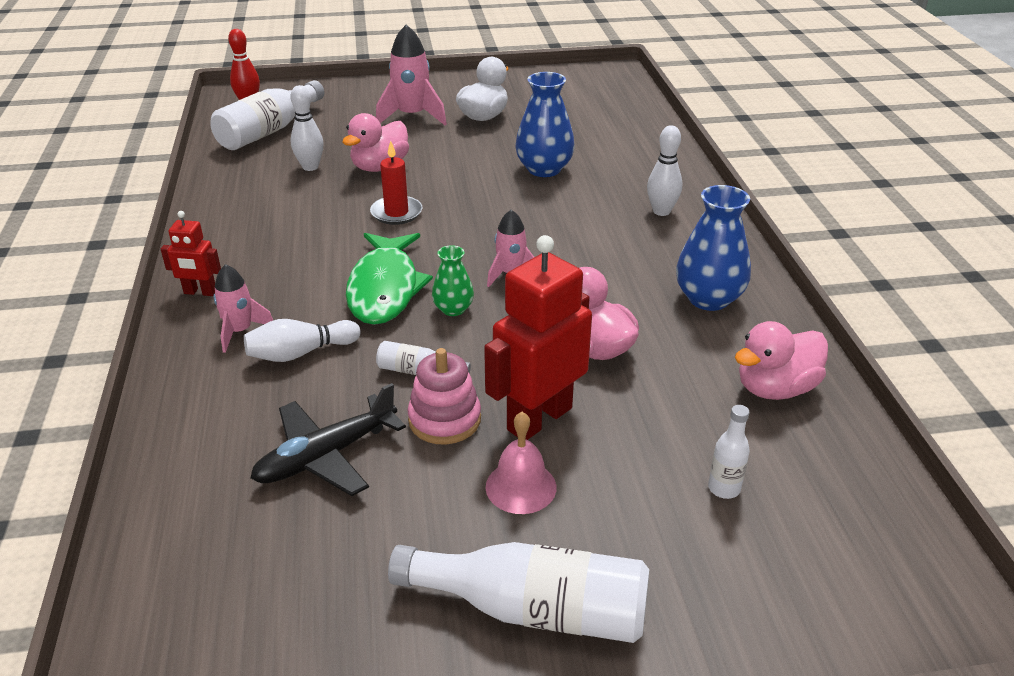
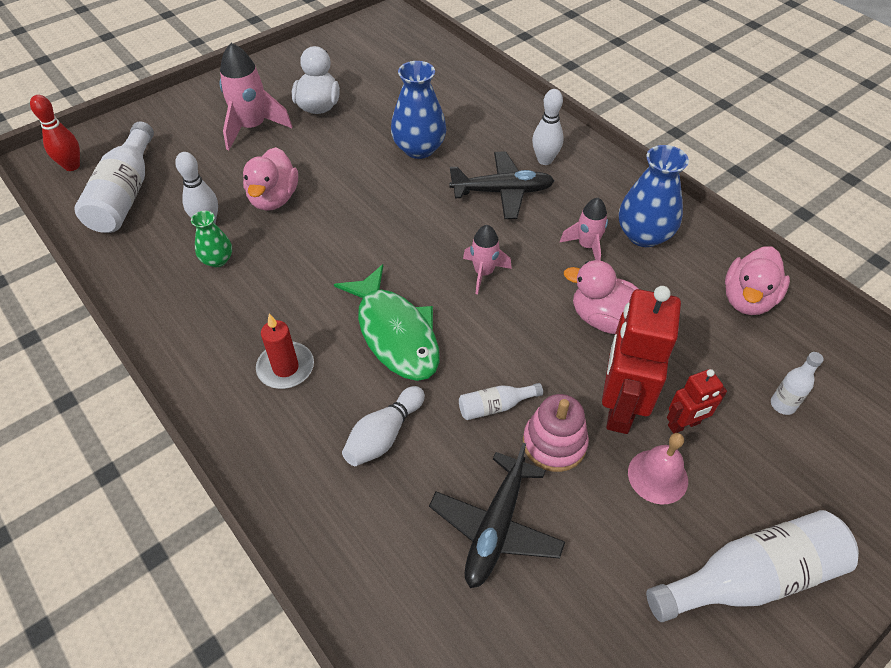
camera: 30 degrees left, 15 degrees up
(200, 292) = (232, 413): red robot -> red robot (684, 425)
(240, 331) = (310, 438): pink rocket -> pink rocket (587, 246)
(396, 213) = (334, 246): red candle -> red candle (285, 367)
(453, 309) = (469, 330): green vase -> green vase (217, 260)
(592, 222) = (503, 192): none -> black plane

